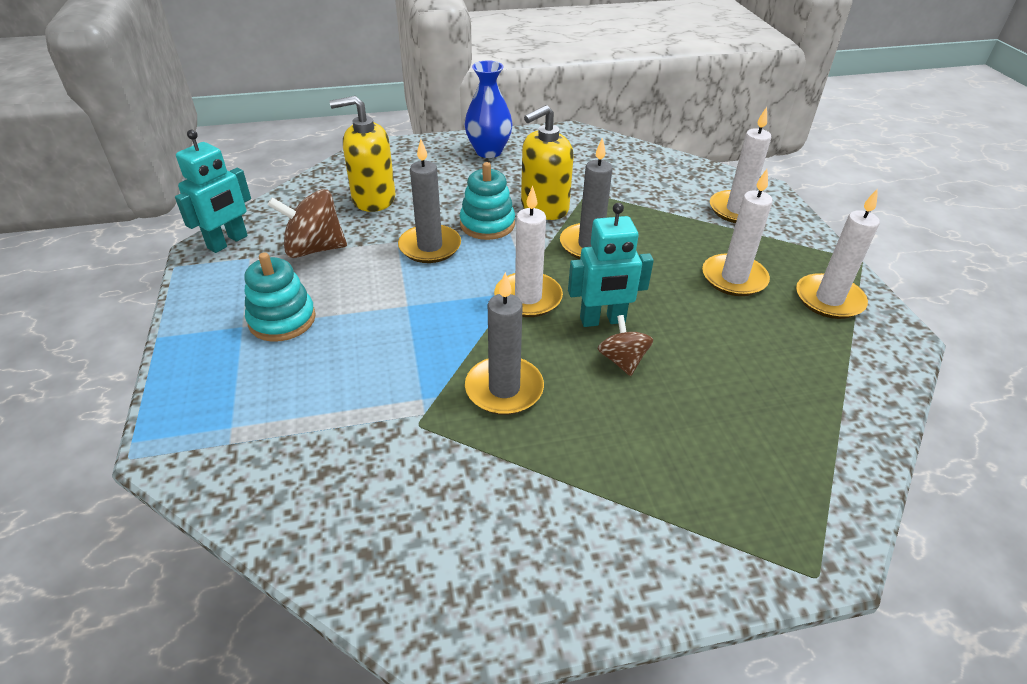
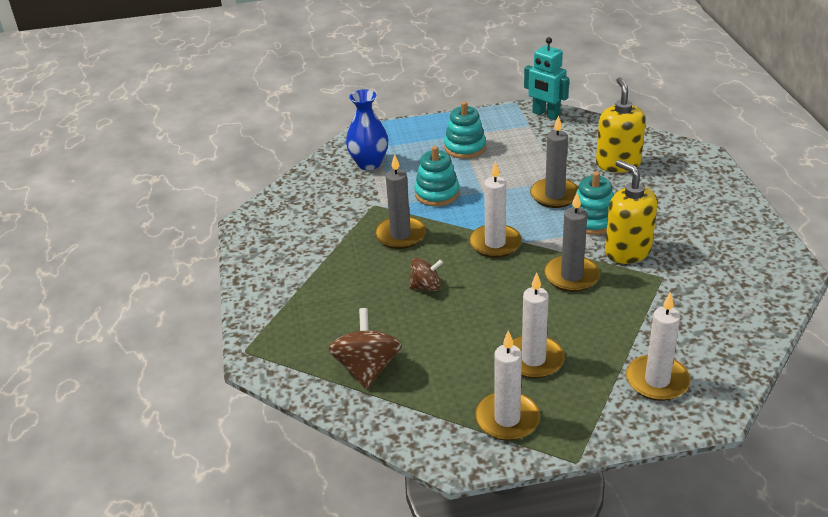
camera: 95 degrees right, 5 degrees down
(314, 249) = (543, 147): brown spinning top -> brown spinning top (367, 368)
(401, 350) = (437, 194): none -> turquoise stacking toy
(488, 151) = (724, 216): blue vase -> blue vase (369, 163)
(602, 320) = (470, 279): turquoise robot -> none

